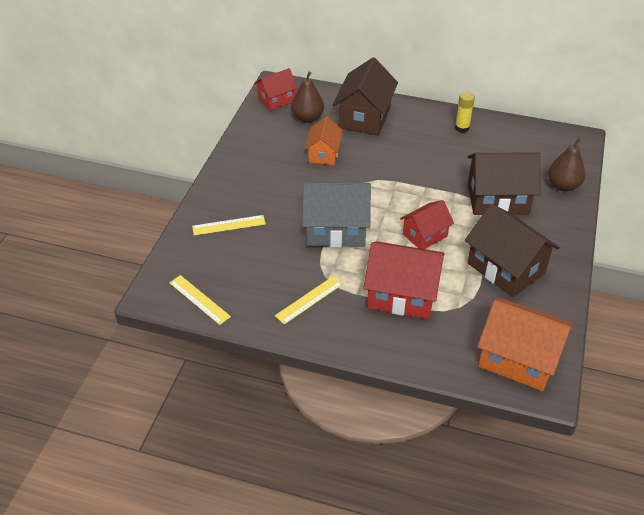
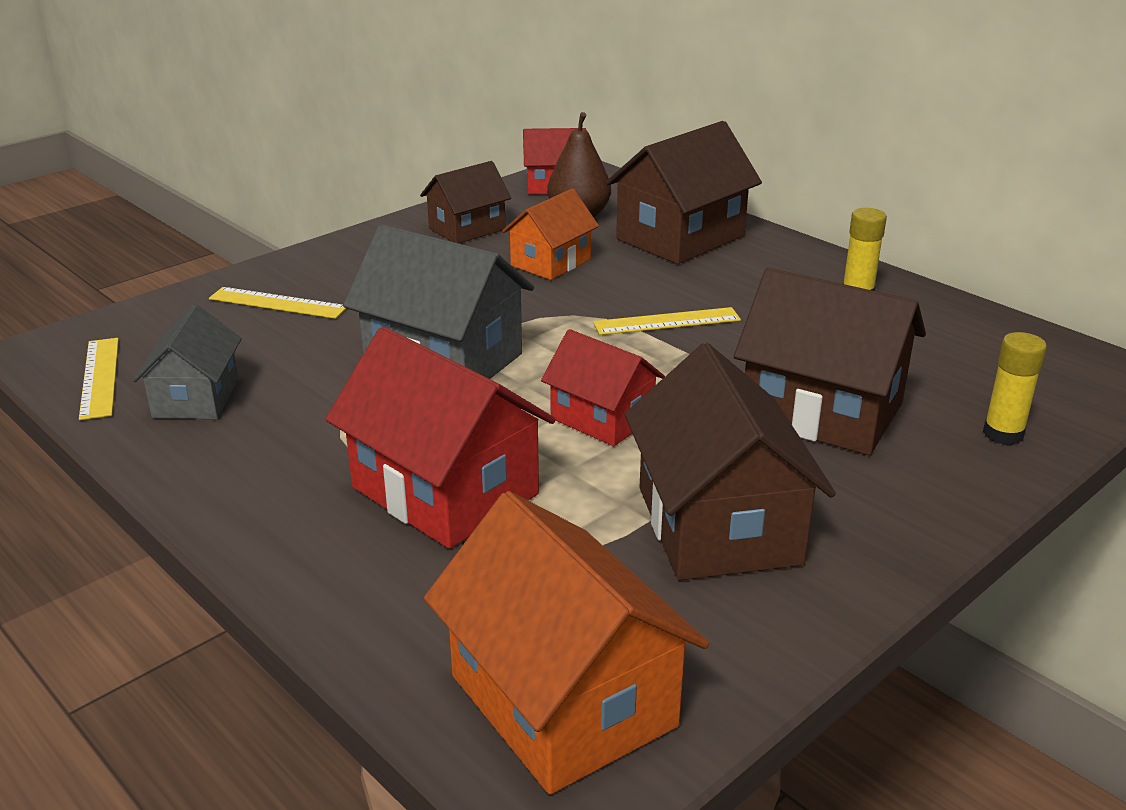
camera: 30 degrees right, 15 degrees down
(255, 292) = (196, 398): none -> grey house
(265, 145) = (467, 229): none -> brown house
(309, 300) = (268, 438): yellow ruler -> yellow ruler (667, 321)
(425, 235) = (602, 418): red house -> red house turned 45 degrees clockwise
(563, 186) = (1003, 434): brown pear -> yellow glue stick

